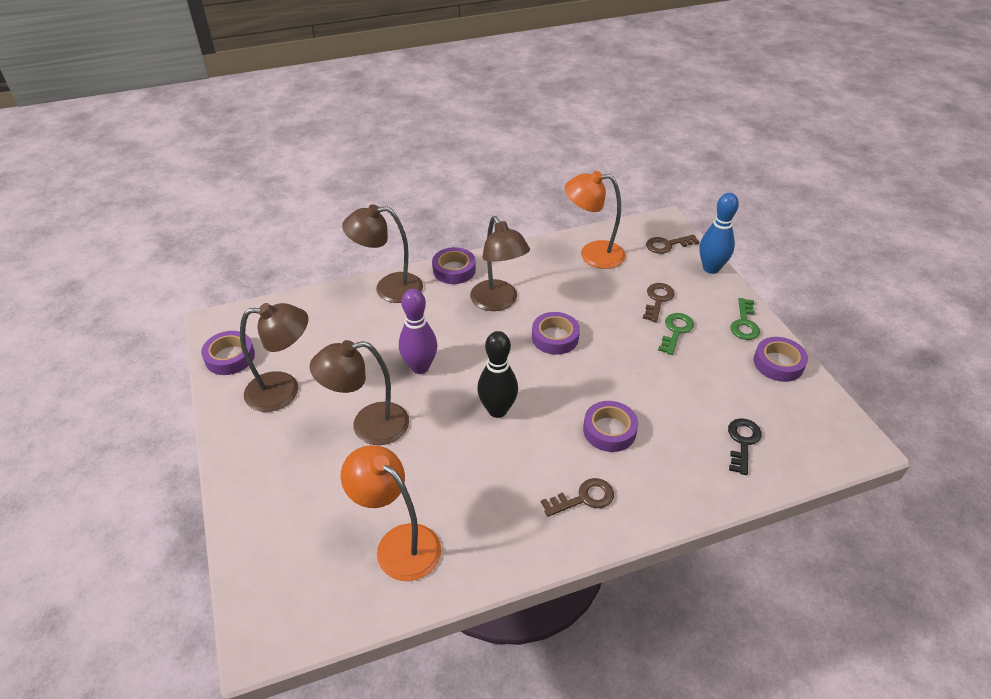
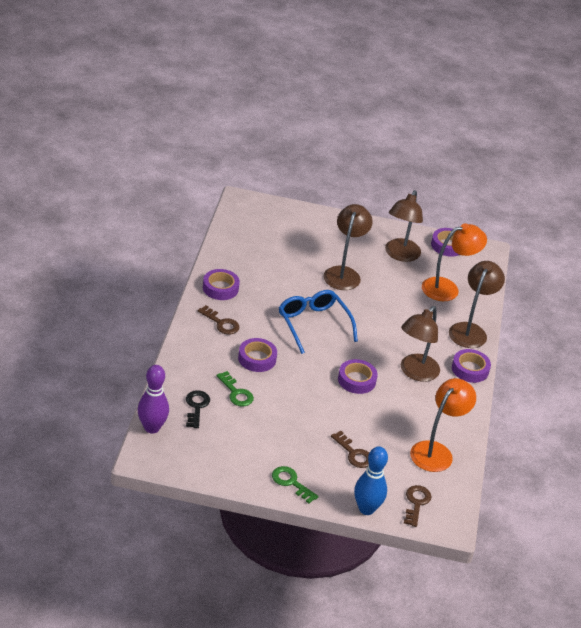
camera: 115 degrees right, 5 degrees down
(398, 543) = (254, 253): orange lamp -> orange lamp (447, 288)
(420, 367) = (377, 311): purple bowling pin -> purple bowling pin (152, 428)
(497, 410) = (313, 324): black bowling pin -> blue glasses
(498, 302) = (415, 373): brown lamp -> brown lamp turned 60 degrees counterclockwise
(583, 498) = (221, 323): brown key -> brown key turned 60 degrees counterclockwise
(676, 331) = (314, 441): green key -> green key (236, 393)
(742, 442) = (196, 407): black key -> black key turned 135 degrees counterclockwise
(778, 363) = (239, 471): purple tape -> purple tape (220, 288)

